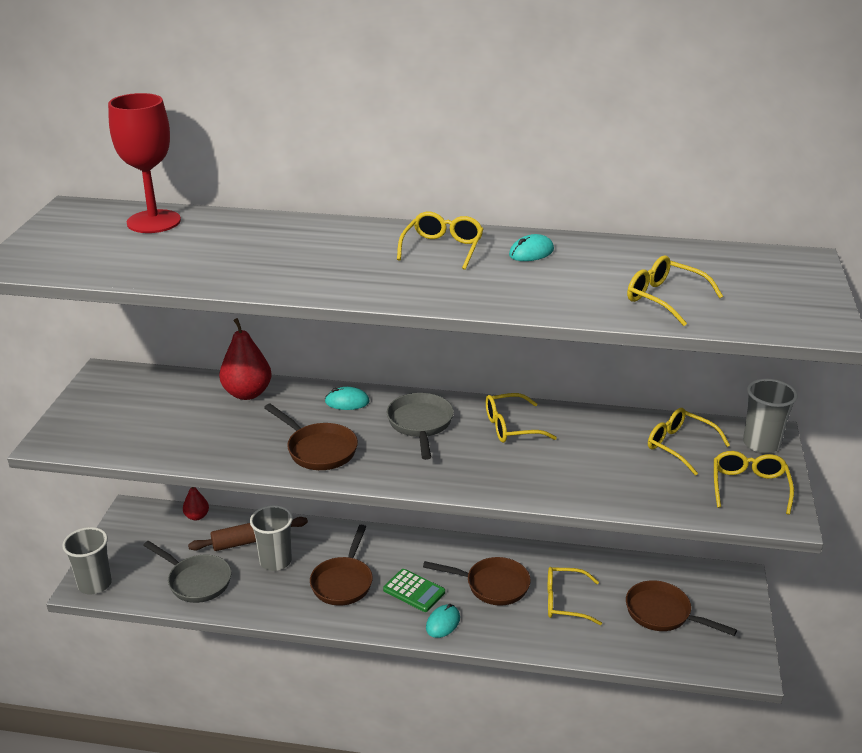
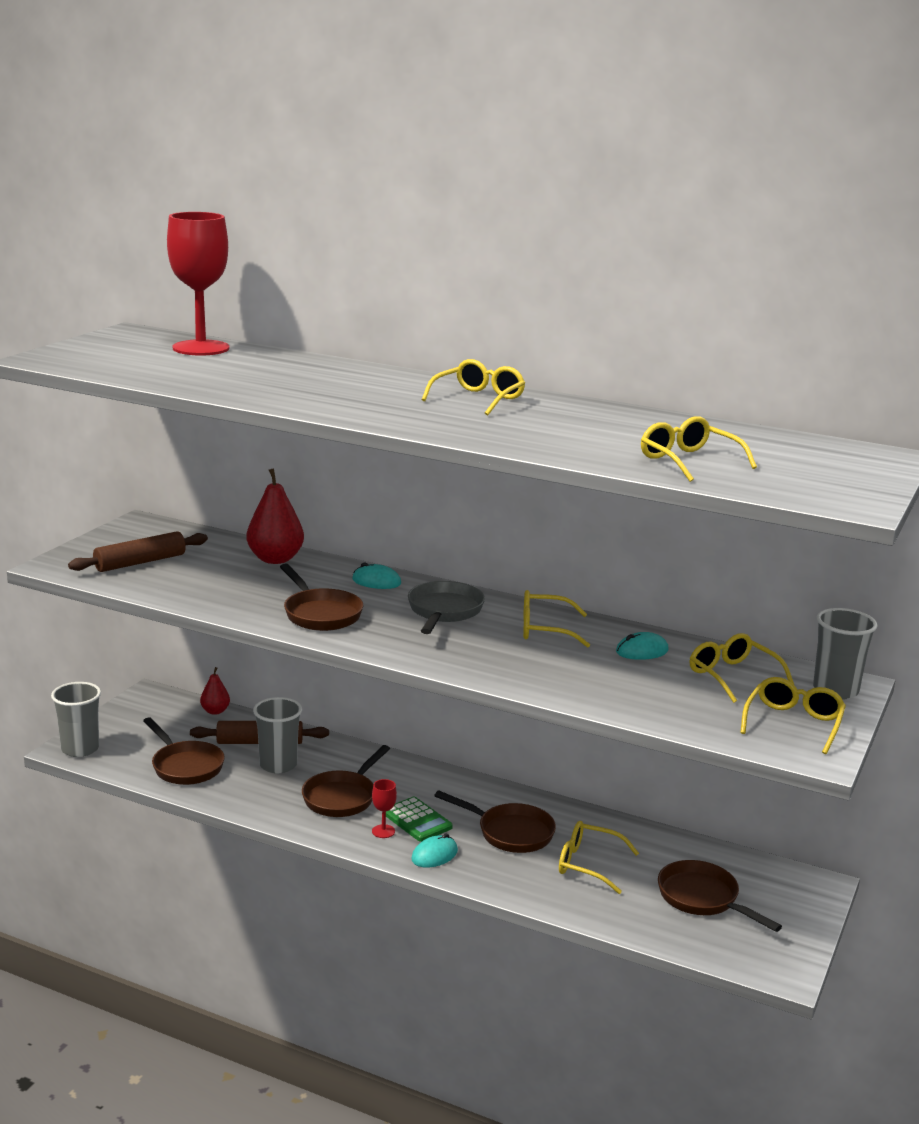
camera: 15 degrees right, 10 degrees down
(128, 422) = (140, 562): none -> brown rolling pin
(196, 581) = (185, 766): grey pan -> brown pan
(391, 609) = (383, 831): none -> red goblet
(531, 252) = (572, 413): turquoise mouse -> turquoise mouse (642, 651)

